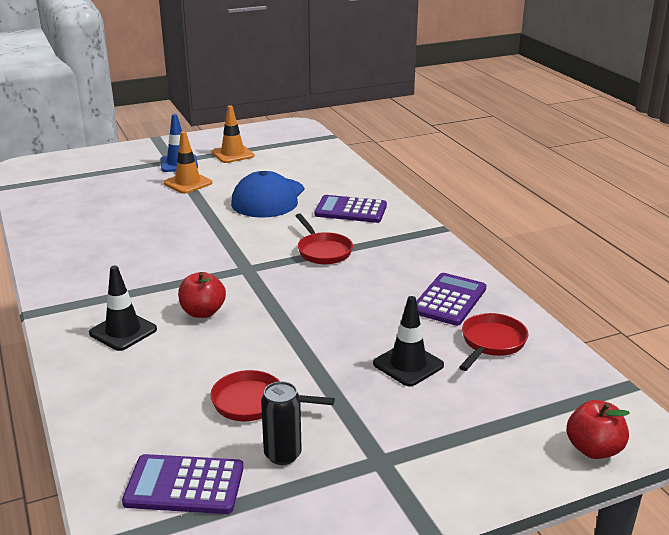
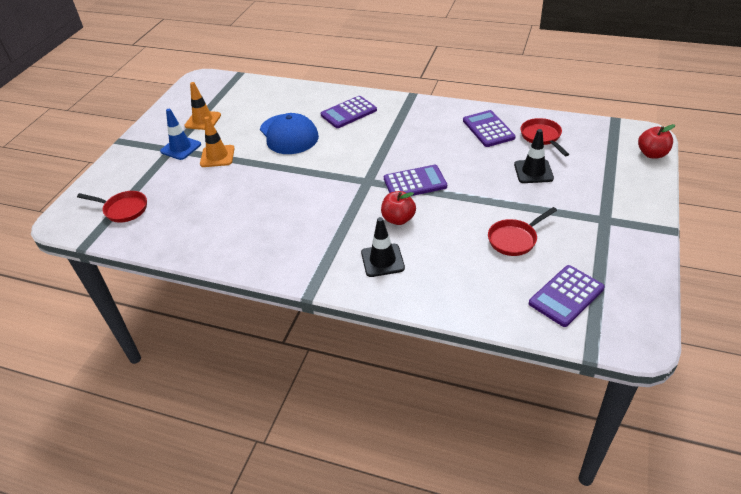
camera: 45 degrees left, 15 degrees up
(279, 296) = (415, 183): none -> purple calculator
(282, 455) = (571, 249): black can -> none
(323, 251) = (383, 144): red pan -> red pan (123, 209)

